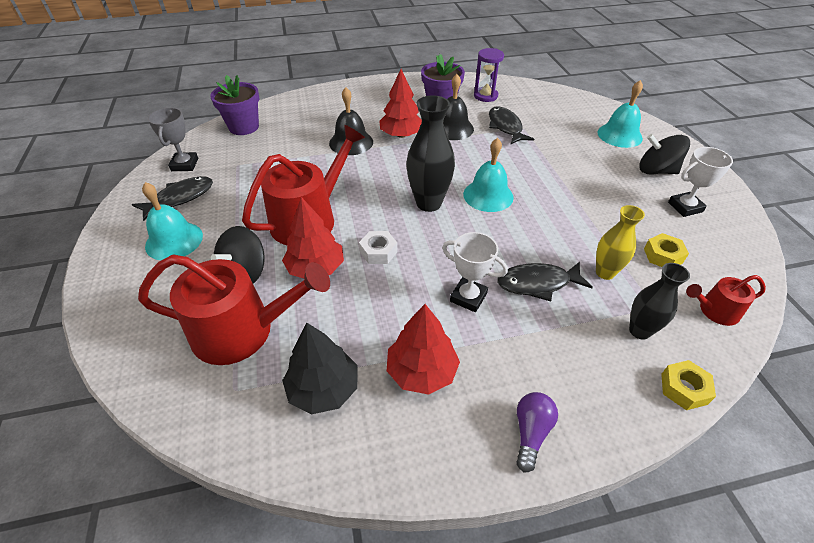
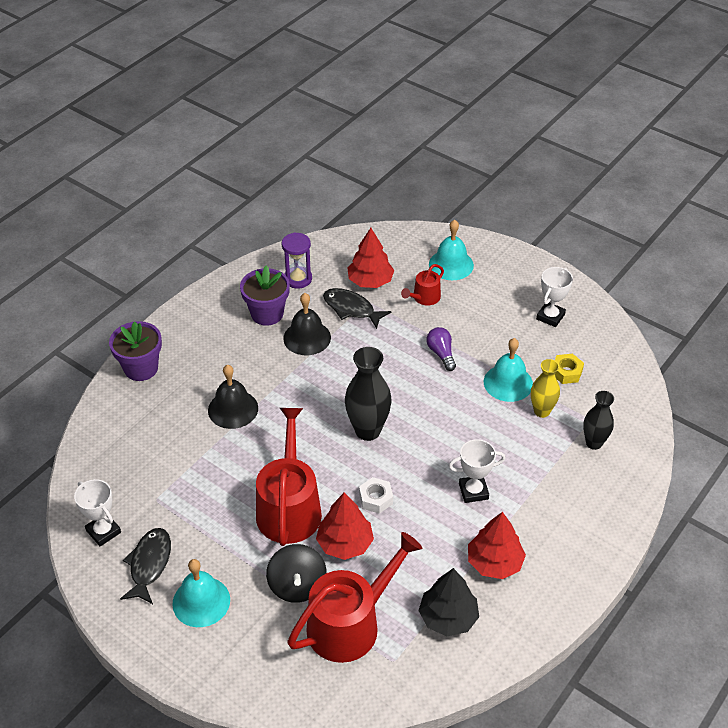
camera: 40 degrees left, 0 degrees up
(185, 165) = (103, 531): grey trophy -> white trophy
(244, 127) = (103, 455): purple flower pot -> purple flower pot (141, 368)
(401, 135) = (269, 372): red tree -> red tree (370, 281)
(488, 195) = (405, 393): turquoise bell -> turquoise bell (508, 383)
(531, 432) = (587, 553): purple light bulb -> purple light bulb (441, 353)
(537, 283) = (507, 449): black fish -> none
(656, 171) = (506, 290): black spinning top -> none
(684, 389) = (643, 466): yellow nut -> none
(715, 311) = (624, 398): red watering can -> red watering can (424, 298)

